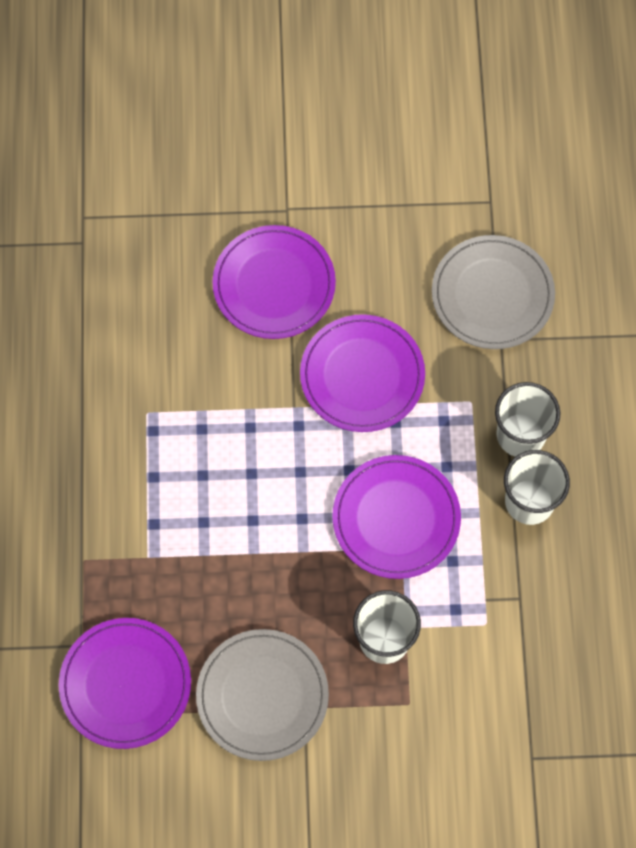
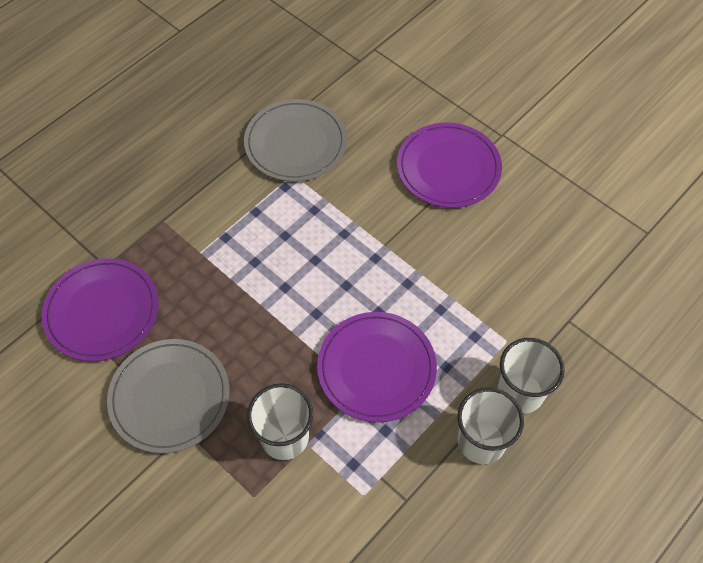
camera: 45 degrees right, 10 degrees down
(362, 375) = (448, 263): purple plate -> none
(492, 294) = (591, 288): grey plate -> grey plate (295, 143)

